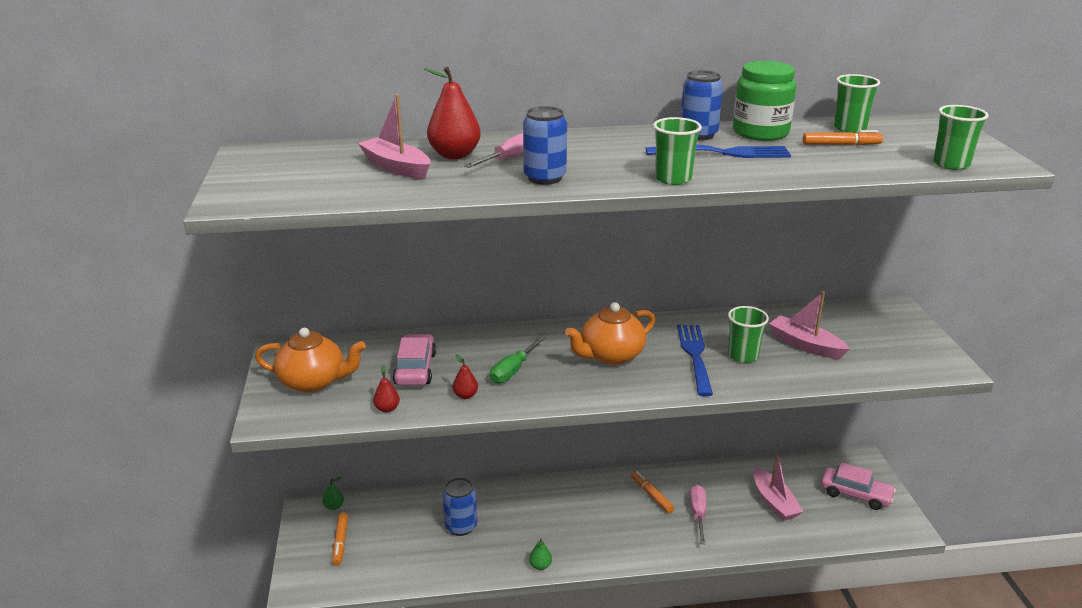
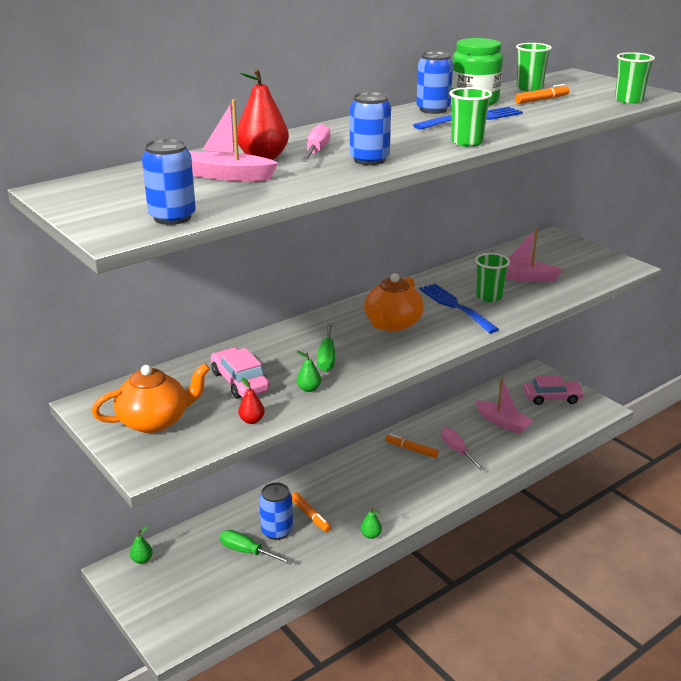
camera: 30 degrees left, 0 degrees up
(291, 197) = (172, 217): none -> blue can
(340, 542) = (176, 586): orange marker -> orange marker (310, 515)
(421, 535) = (247, 552): none -> green screwdriver
(465, 395) = (309, 389): red pear -> green pear

